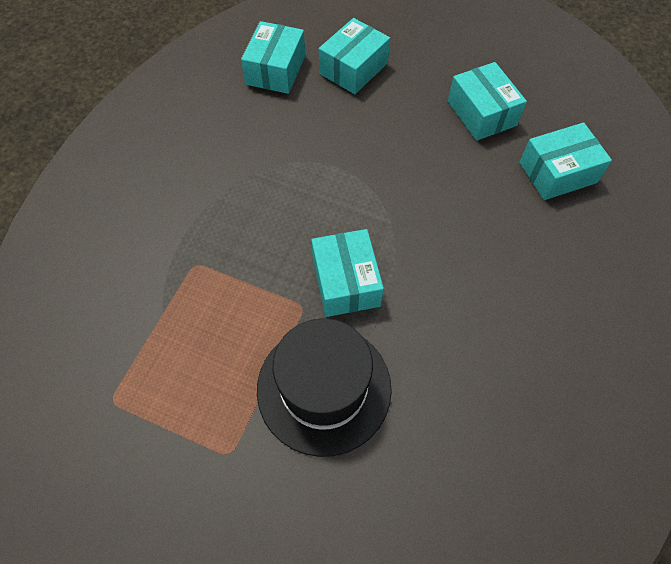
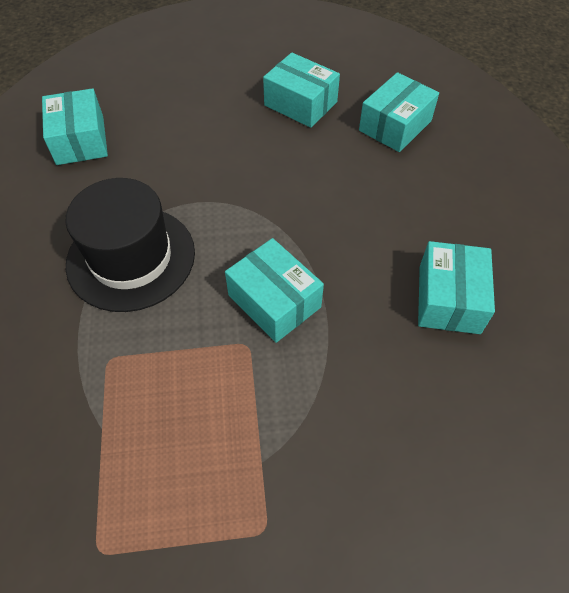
camera: 30 degrees left, 5 degrees down
(324, 388) = (317, 410): black hat -> black hat (131, 258)
(353, 68) = (158, 110): turquoise box -> turquoise box (449, 299)

